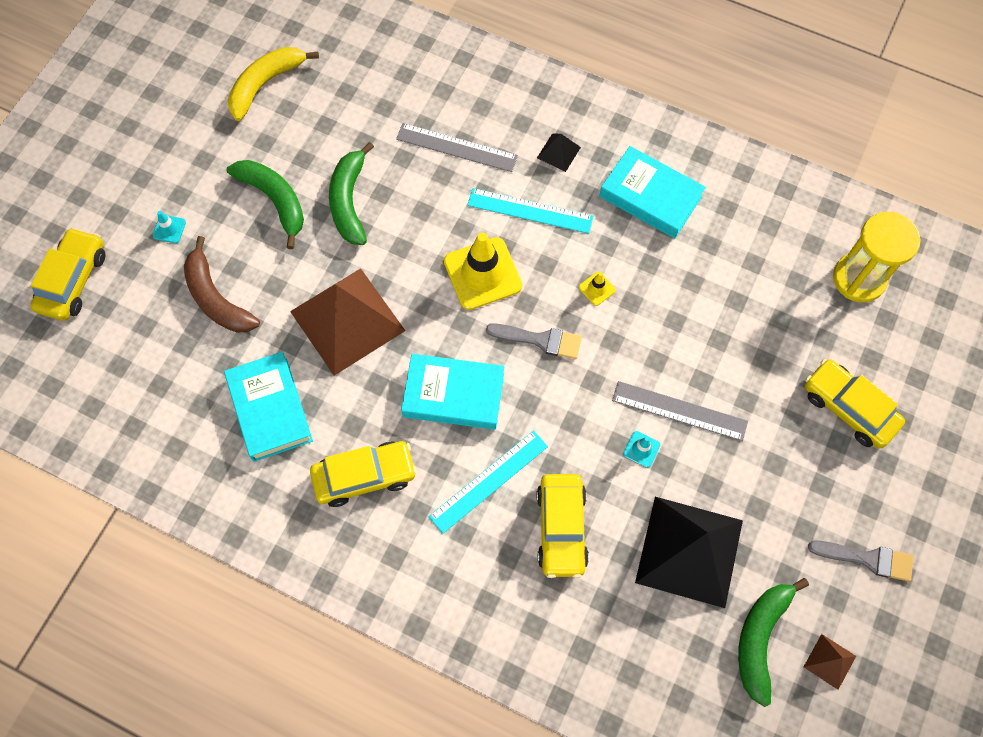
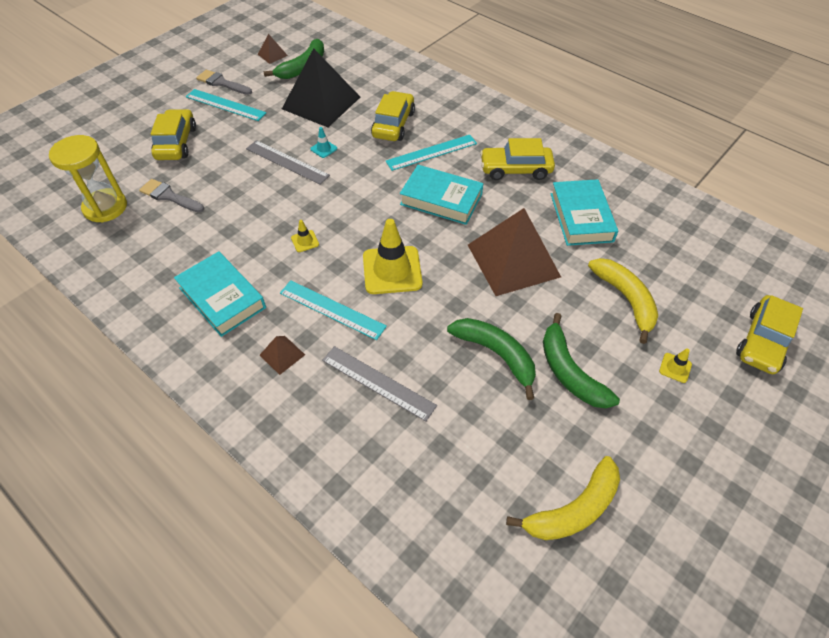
camera: 165 degrees left, 15 degrees down
(169, 229) = (675, 368): turquoise traffic cone -> yellow traffic cone
(216, 298) = (625, 299): brown banana -> yellow banana
(349, 201) = (496, 354): green banana -> green banana turned 60 degrees counterclockwise
(540, 340) = (364, 218): grey brush -> grey brush (169, 196)
(558, 152) = (282, 355): black pyramid -> brown pyramid
(830, 507) = (225, 105): none -> turquoise ruler
(848, 408) = (176, 143): yellow car -> yellow car turned 150 degrees counterclockwise

